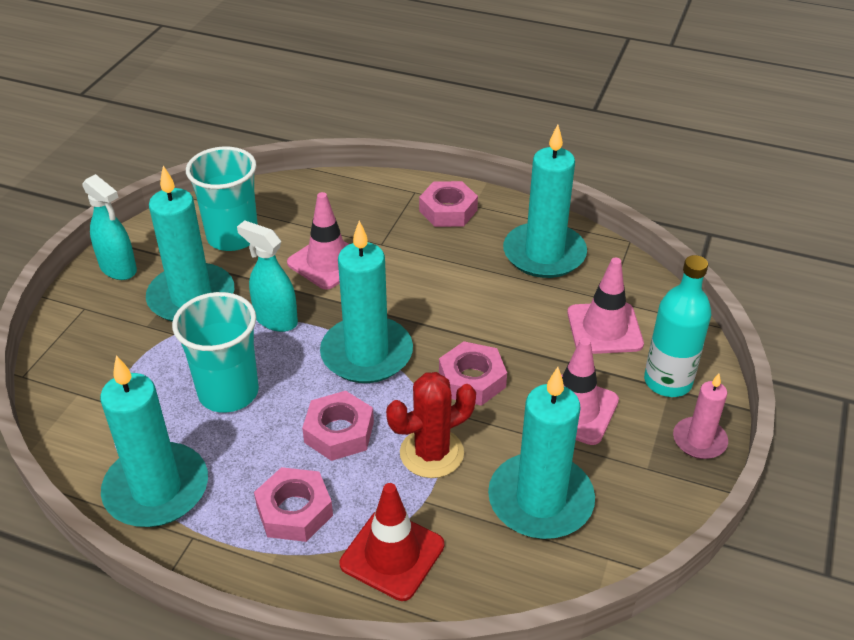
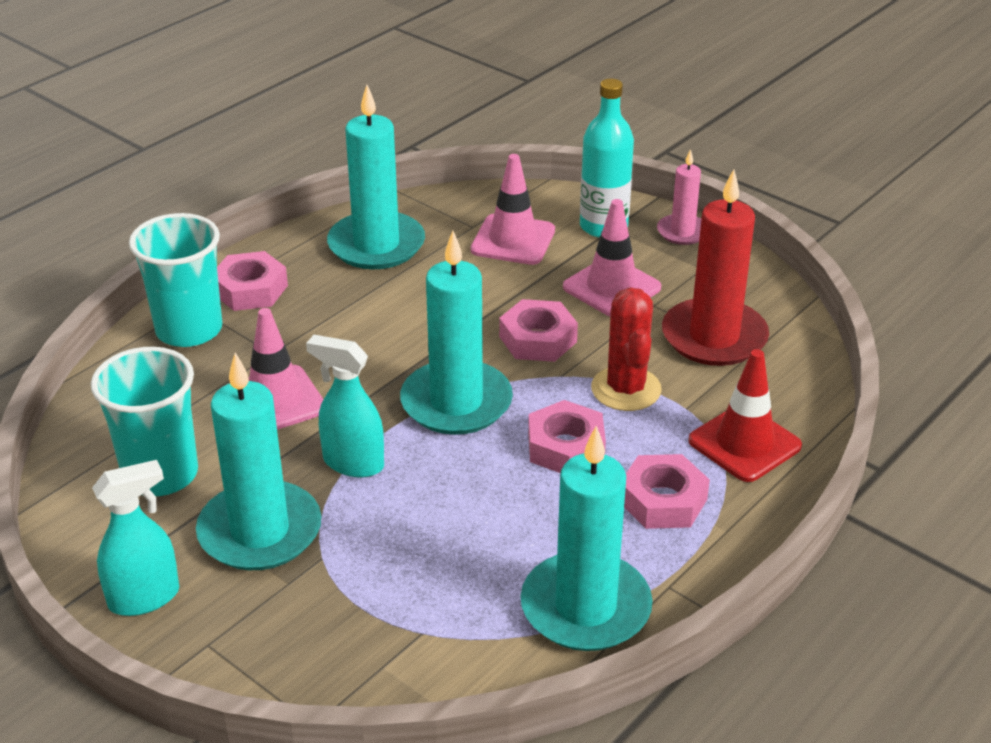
camera: 70 degrees left, 5 degrees down
(228, 392) = (457, 523): turquoise cup -> turquoise cup (189, 330)
(275, 319) = (353, 463): turquoise spray bottle -> turquoise spray bottle turned 60 degrees clockwise
(540, 500) = (714, 337): turquoise candle -> red candle

